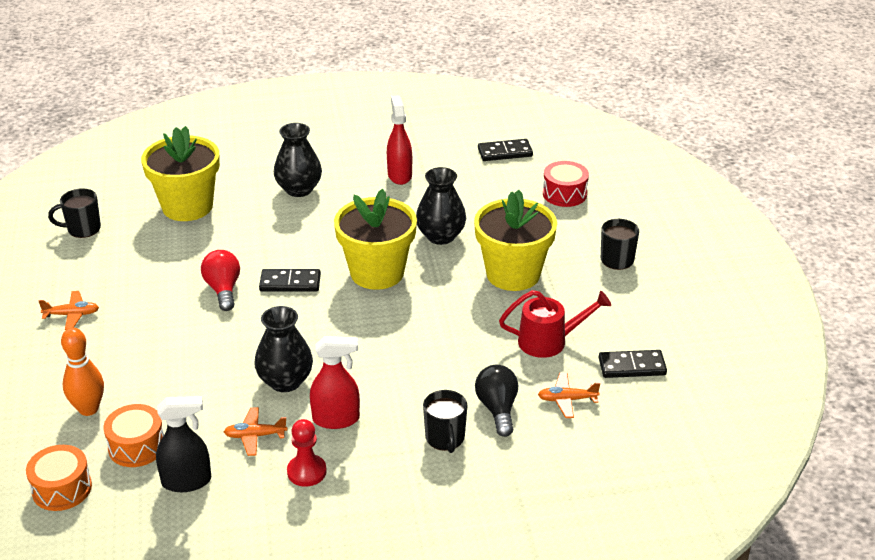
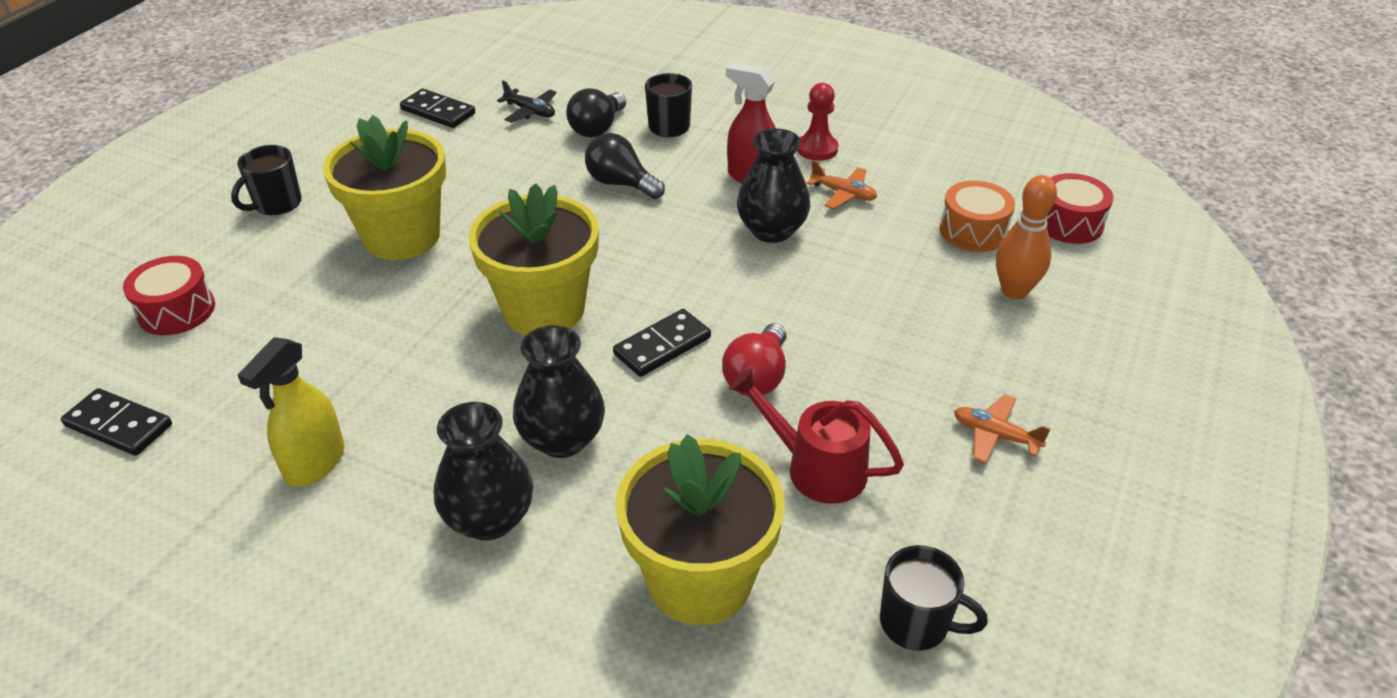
camera: 145 degrees left, 5 degrees up
(62, 489) = (1069, 223): orange drum -> red drum
(187, 481) = (936, 183): black spray bottle -> none
(290, 283) = (662, 346): black domino -> black domino turned 75 degrees counterclockwise
(399, 175) = (315, 463): red spray bottle -> yellow spray bottle
(424, 370) = (621, 184): none -> black light bulb
(441, 236) = (406, 324): black vase -> black vase (562, 439)
(549, 341) = (472, 159): red watering can -> red watering can (815, 467)
(567, 400) = (530, 111): orange plane -> black plane

